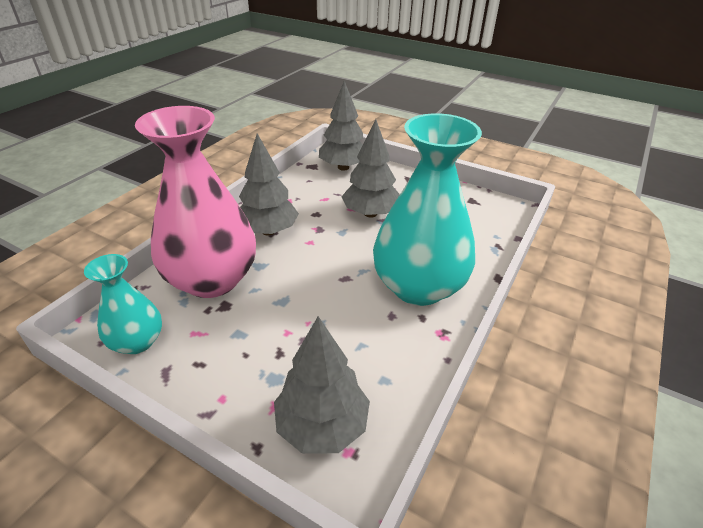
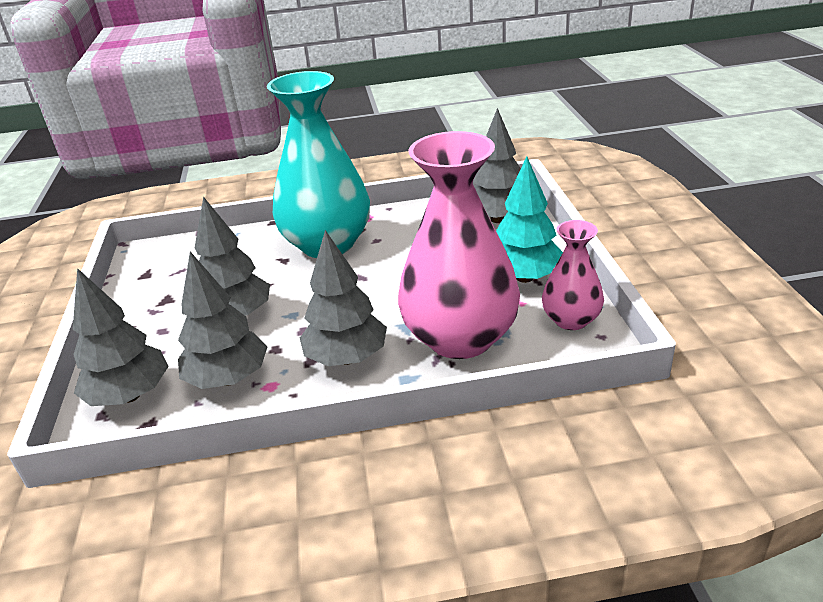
camera: 125 degrees left, 5 degrees down
(137, 341) = (571, 320): turquoise vase -> pink vase
(214, 360) = (524, 277): none -> turquoise tree
(313, 193) = (228, 378): none -> grey tree

